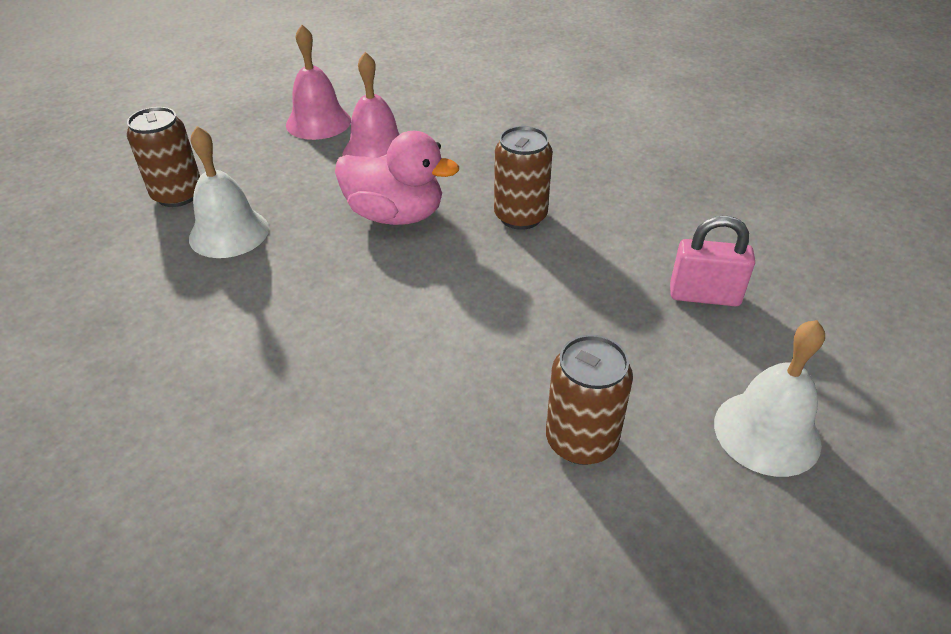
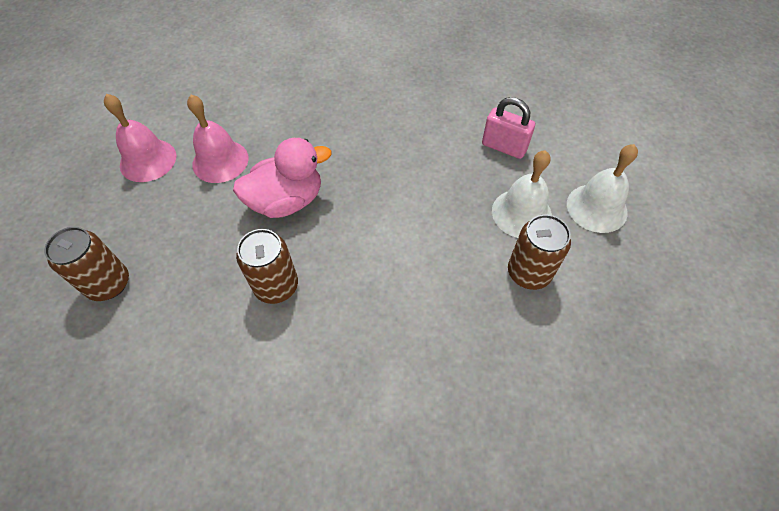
camera: 40 degrees left, 15 degrees up
(229, 233) = (187, 287): white bell -> white bell (521, 213)
(520, 216) = (363, 155): brown can -> brown can (276, 286)
(704, 296) = (504, 147): pink padlock -> pink padlock turned 60 degrees clockwise

